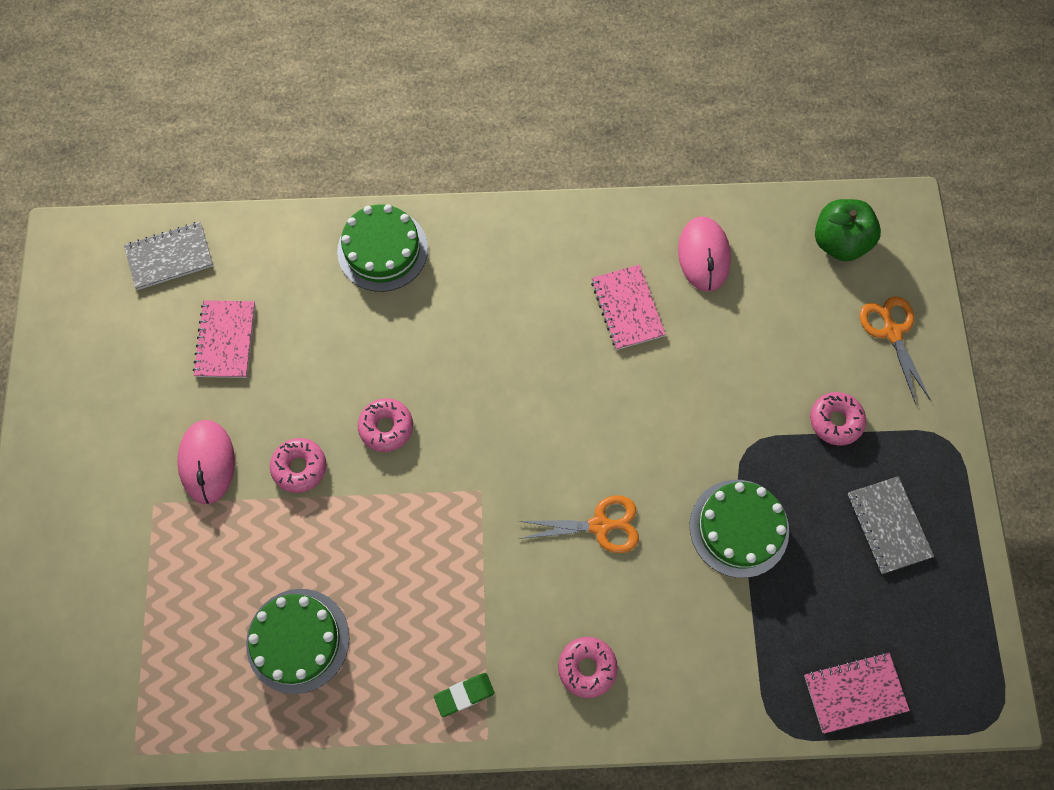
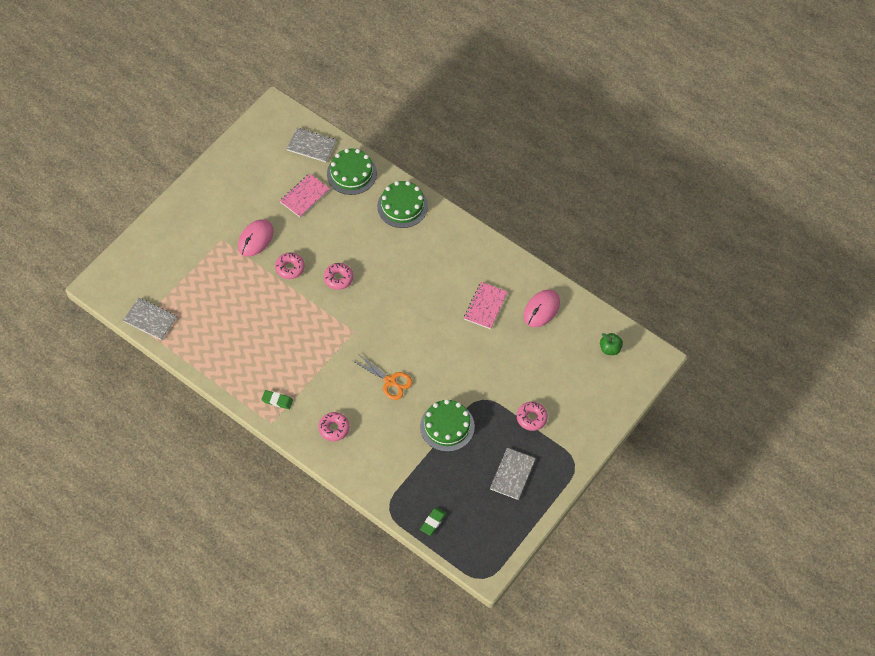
camera: 40 degrees right, 10 degrees down
(148, 727) = (150, 320): none -> grey notebook
(298, 640) = (232, 332): green cake -> green cake (351, 173)
(839, 242) = (610, 349): green apple -> green apple, size x0.62
(854, 692) = (433, 522): pink notebook -> green eraser
(891, 332) = (595, 402): orange scissors -> none

